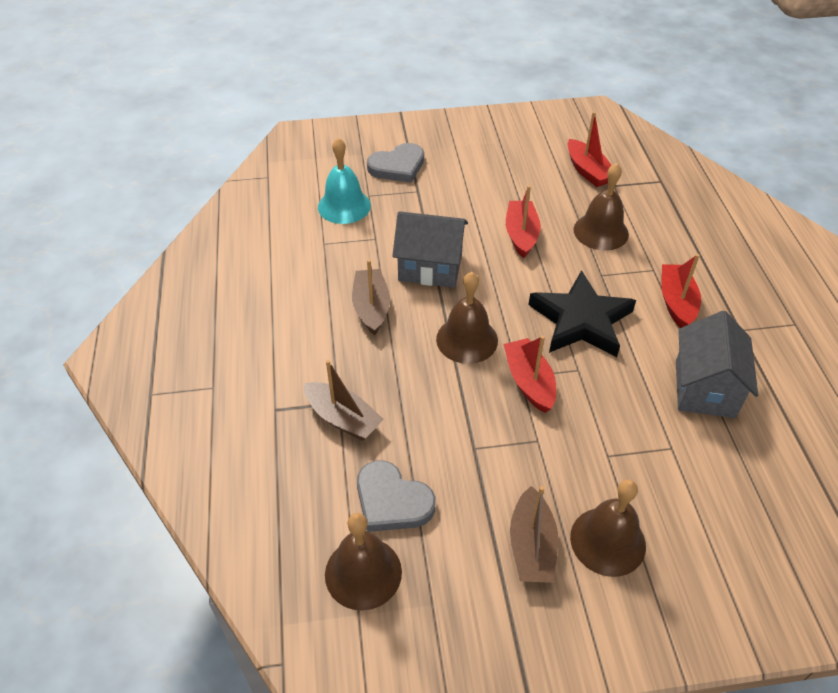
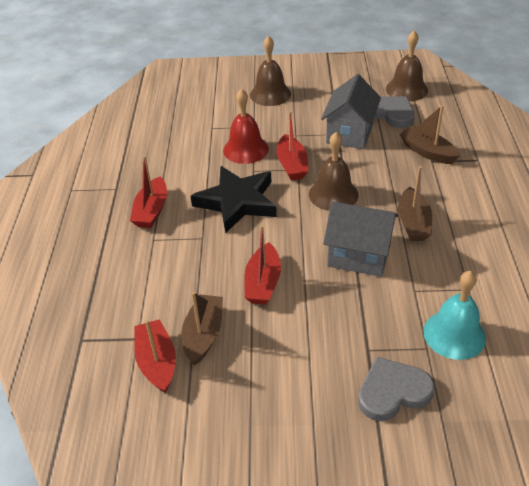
camera: 170 degrees left, 5 degrees down
(531, 546) = (313, 94): brown boat -> brown boat (204, 335)
(601, 231) = (181, 280): brown bell -> none
(602, 406) = (245, 149): none -> red bell
(704, 388) = (170, 155): grey house -> grey house (350, 133)

